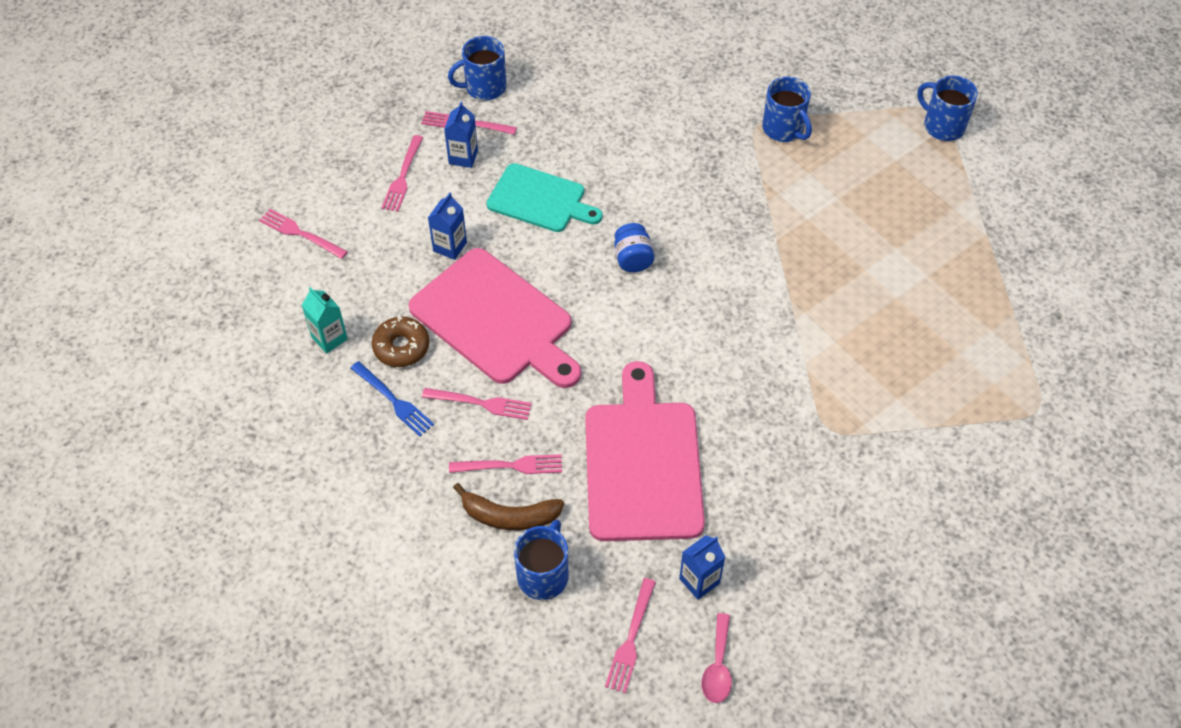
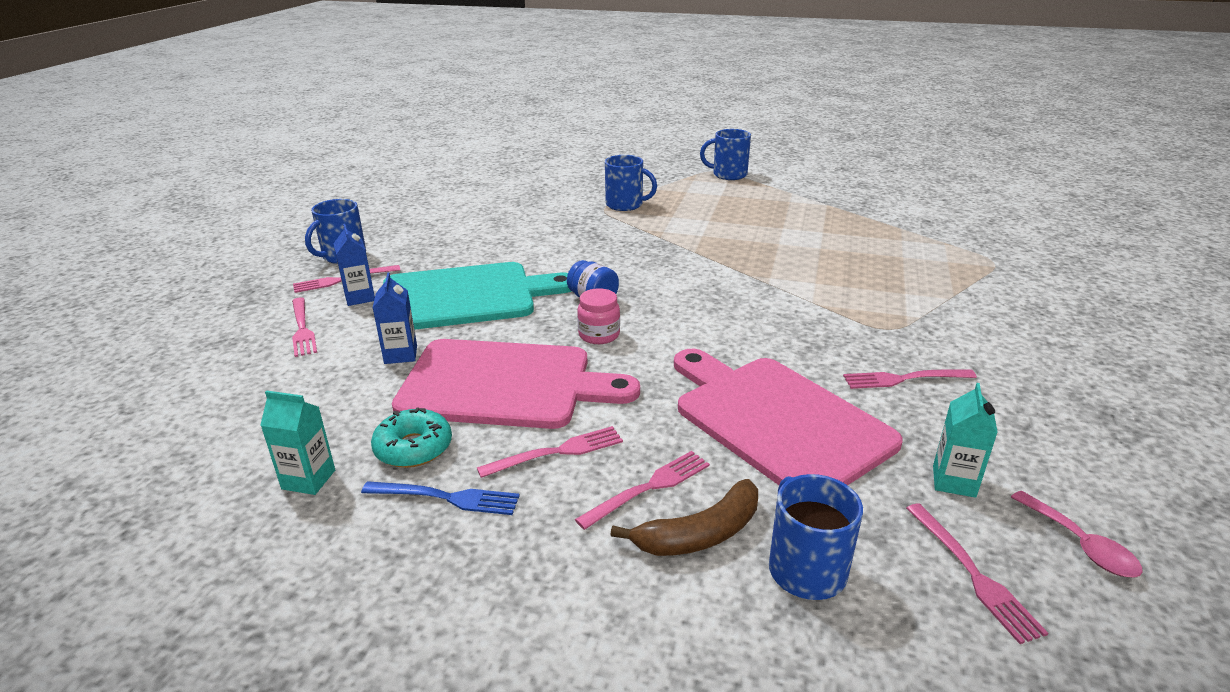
camera: 35 degrees left, 25 degrees down
(300, 233) = (199, 409): pink fork -> pink fork (903, 379)
(401, 347) = (413, 448): brown donut -> turquoise donut
(540, 199) = (465, 296): turquoise cutting board -> turquoise cutting board, size x1.56
(601, 305) = (599, 335): none -> pink jar
(699, 581) = (954, 481): blue carton -> turquoise carton

